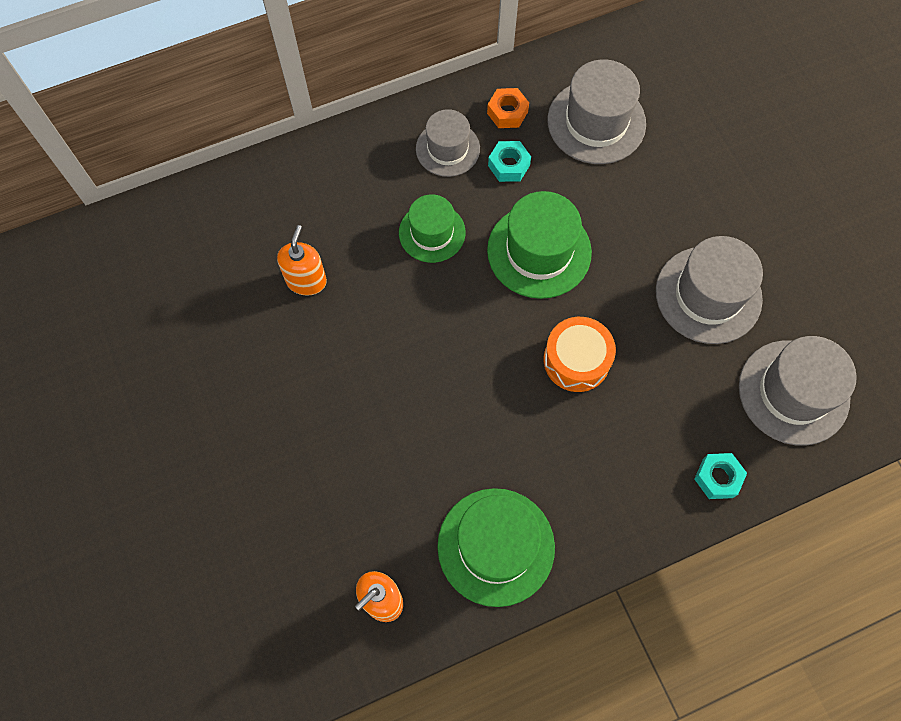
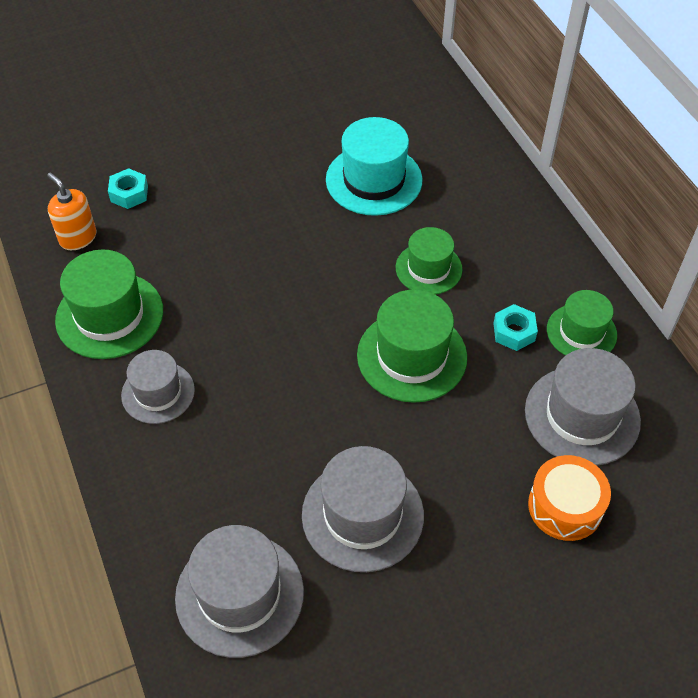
camera: 90 degrees right, 15 degrees down
(306, 281) = (374, 180): orange soap dispenser -> turquoise hat
(447, 149) = (528, 281): grey hat -> grey hat (158, 392)
(507, 112) = (581, 332): orange nut -> green hat
(576, 360) = (288, 384): orange drum -> orange drum (565, 506)
(717, 478) = (149, 505): turquoise nut -> turquoise nut (129, 193)

